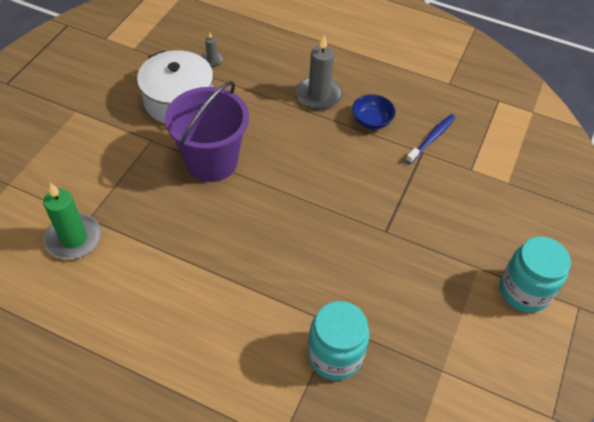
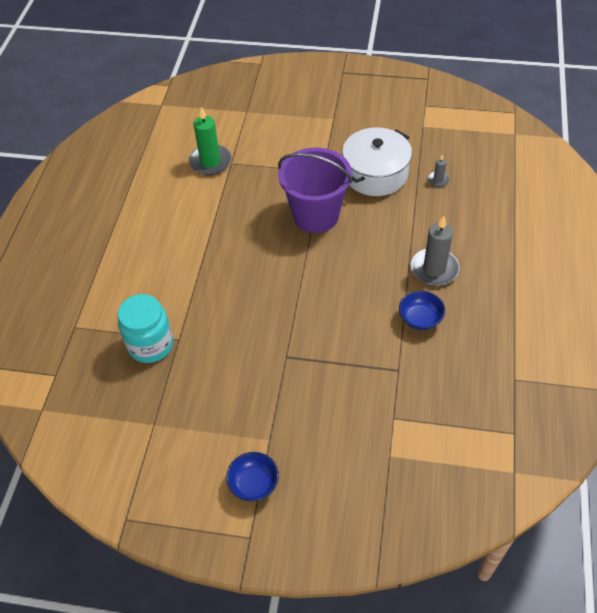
camera: 80 degrees right, 0 degrees up
(431, 139) = (420, 375): blue toothbrush -> none
(524, 291) = (254, 484): turquoise jar -> blue bowl

